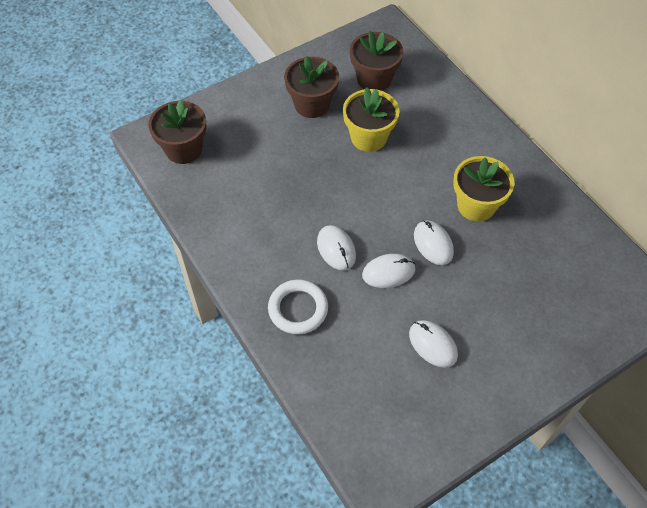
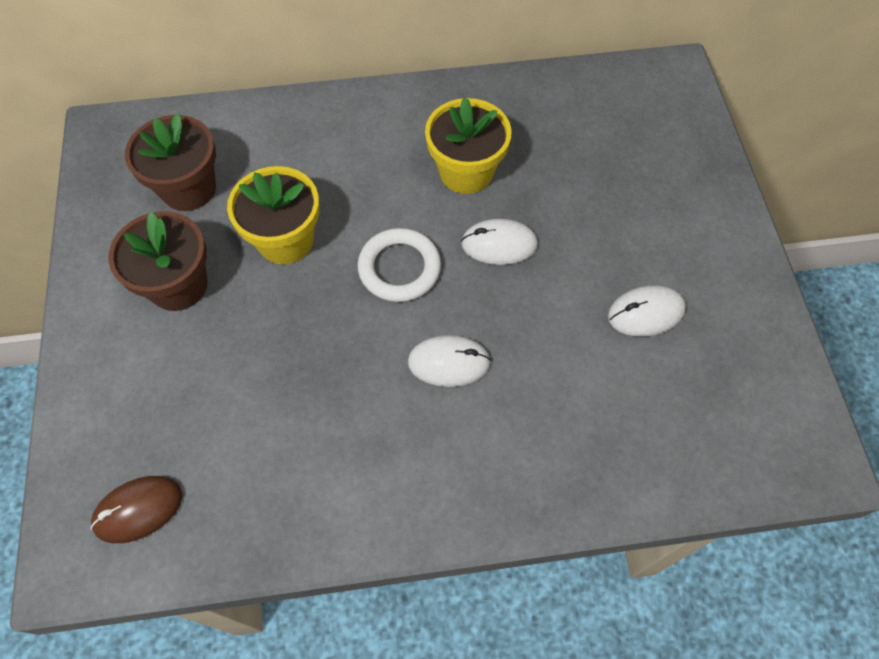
camera: 65 degrees left, 5 degrees up
(184, 149) = (138, 510): brown flower pot -> brown mouse
(298, 309) = (523, 455): white ring -> white ring (399, 268)
(388, 272) = (517, 314): white mouse -> none

